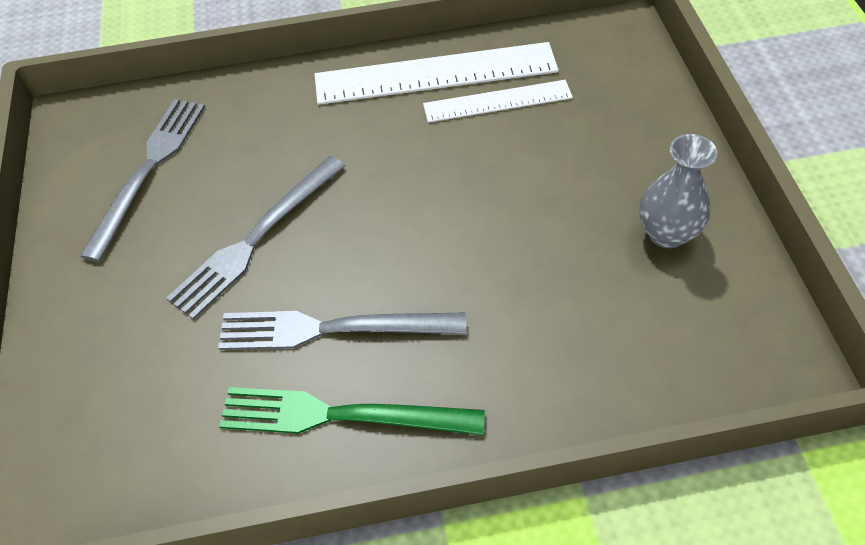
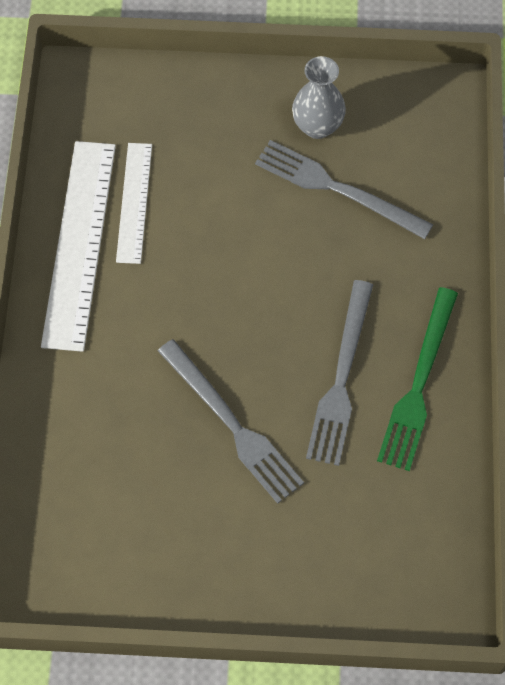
camera: 80 degrees left, 10 degrees up
(148, 170) = (118, 512): grey fork -> grey fork (337, 189)

